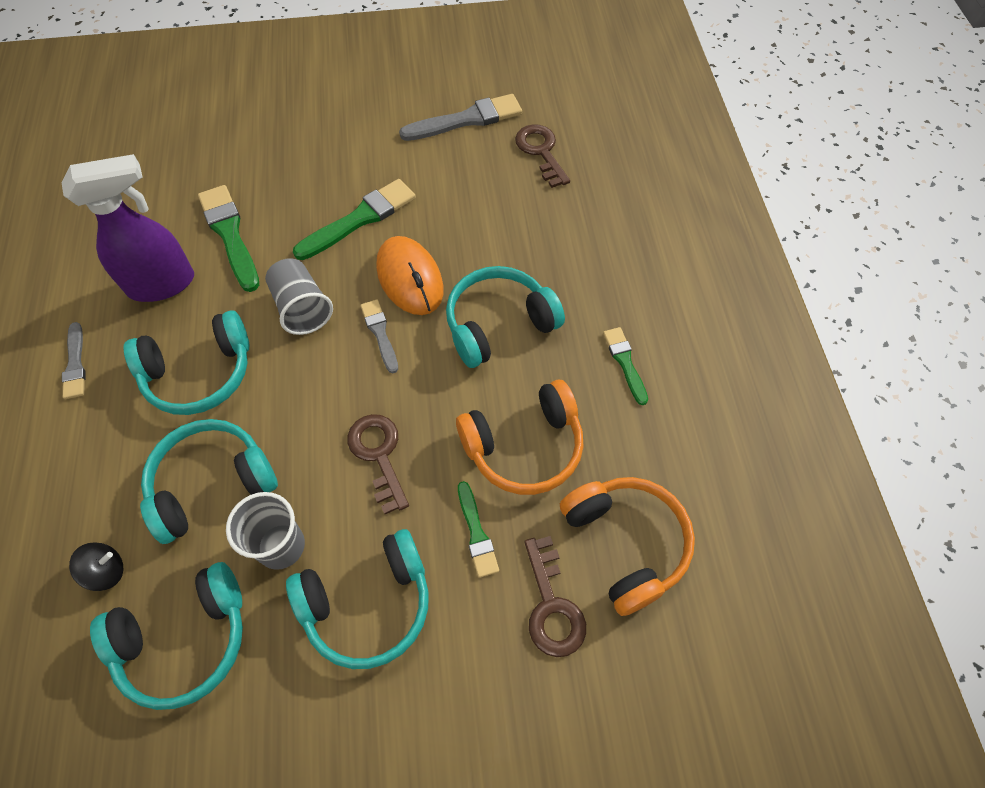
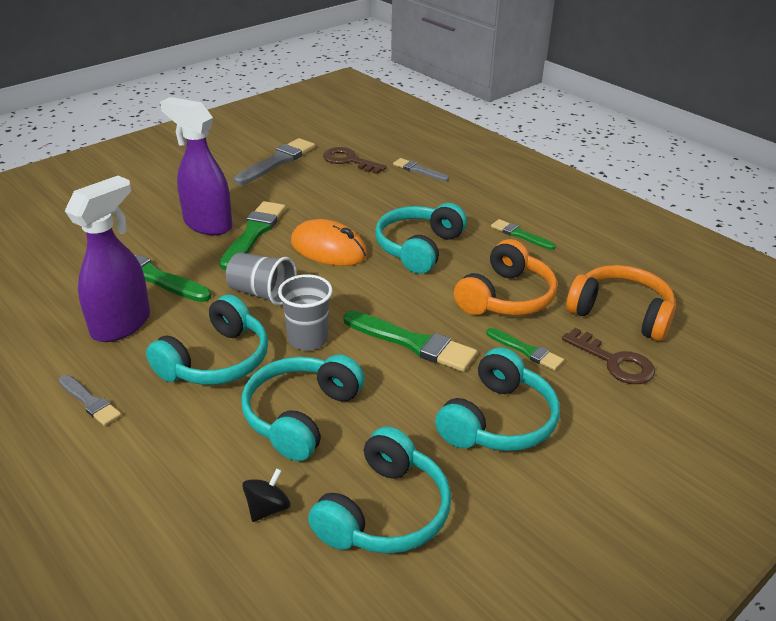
camera: 35 degrees left, 25 degrees down
(281, 546) = (398, 422): grey cup -> grey cup (308, 339)
(328, 185) = (207, 224): none -> purple spray bottle
(379, 455) = (413, 343): brown key -> green brush
(380, 333) = (339, 283): grey brush -> grey brush (419, 170)

